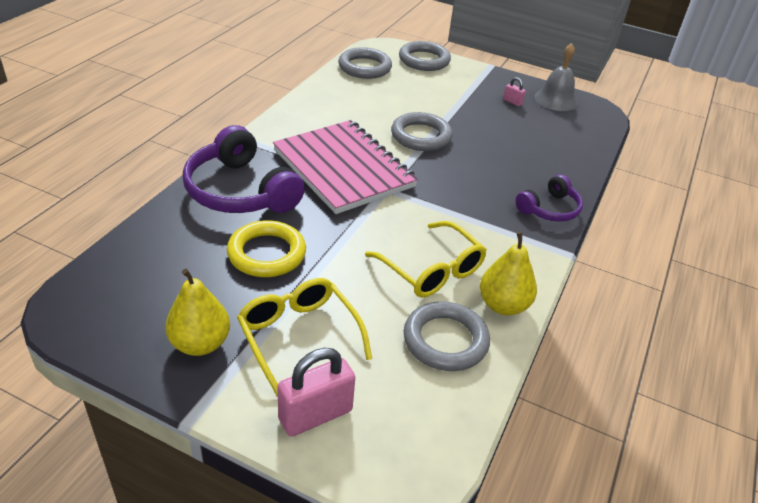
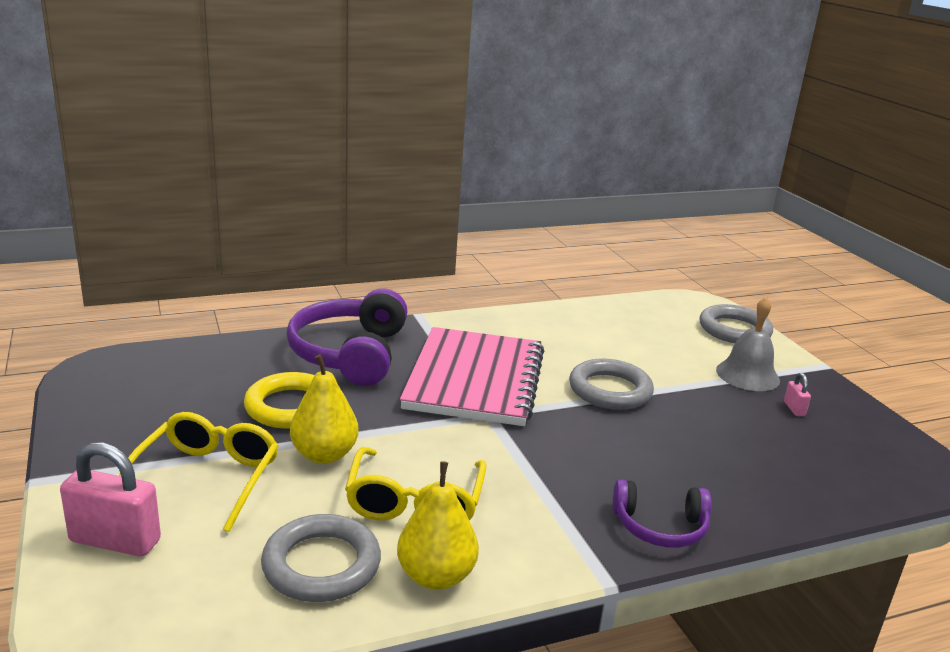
camera: 45 degrees right, 15 degrees down
(200, 343) = (133, 437): yellow pear -> yellow pear (324, 455)
(364, 67) = (646, 311): grey ring -> none
(556, 99) = (869, 432): grey bell -> grey bell (747, 375)

